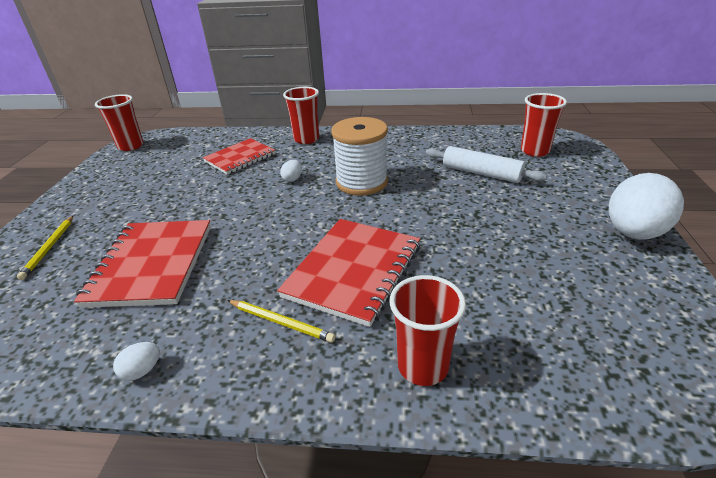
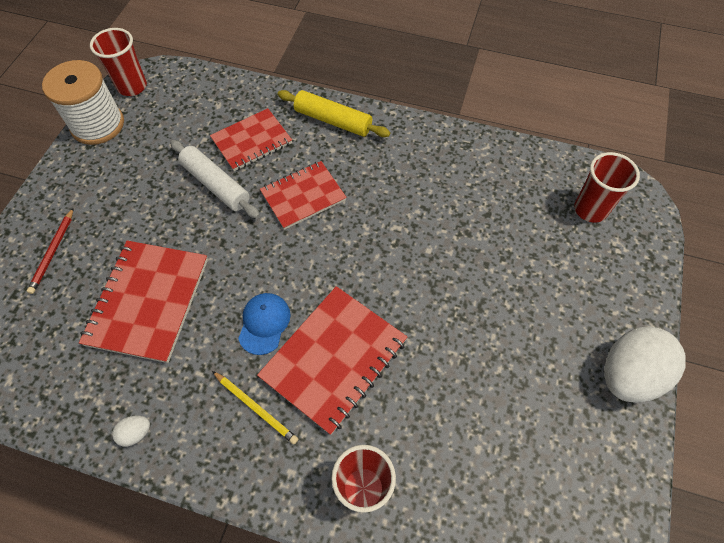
camera: 10 degrees right, 25 degrees up
(49, 248) = (53, 252): yellow pencil -> red pencil
(275, 259) = (264, 323): none -> blue cap
(292, 179) = (303, 196): white egg -> red notebook
(306, 139) = (333, 121): red cup -> yellow rolling pin
(361, 182) = (376, 221): white spool -> white spool (97, 125)
(481, 173) = (512, 237): white rolling pin -> white rolling pin (216, 184)

